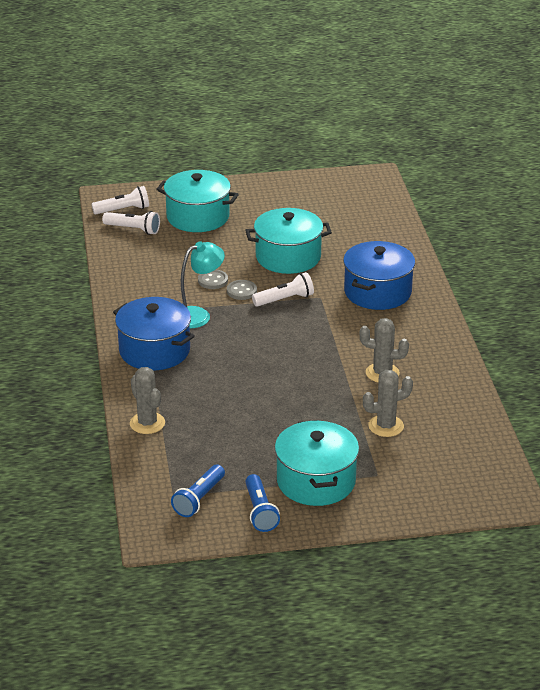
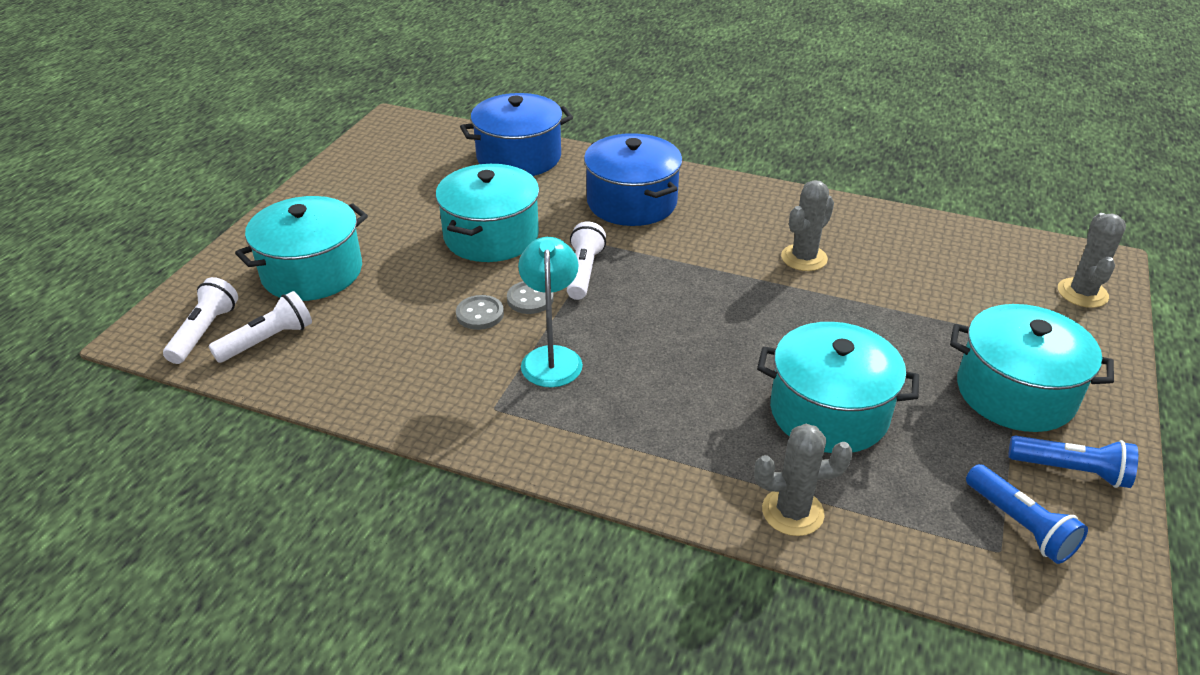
camera: 60 degrees left, 5 degrees up
(154, 351) = (604, 433): blue pot -> blue pot (519, 157)
(235, 417) = (829, 412): none -> turquoise pot
(386, 426) = (917, 294): grey cactus -> grey cactus (1082, 293)

